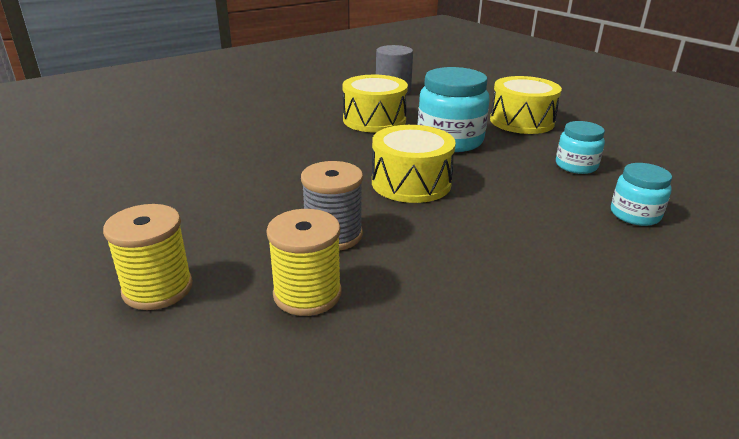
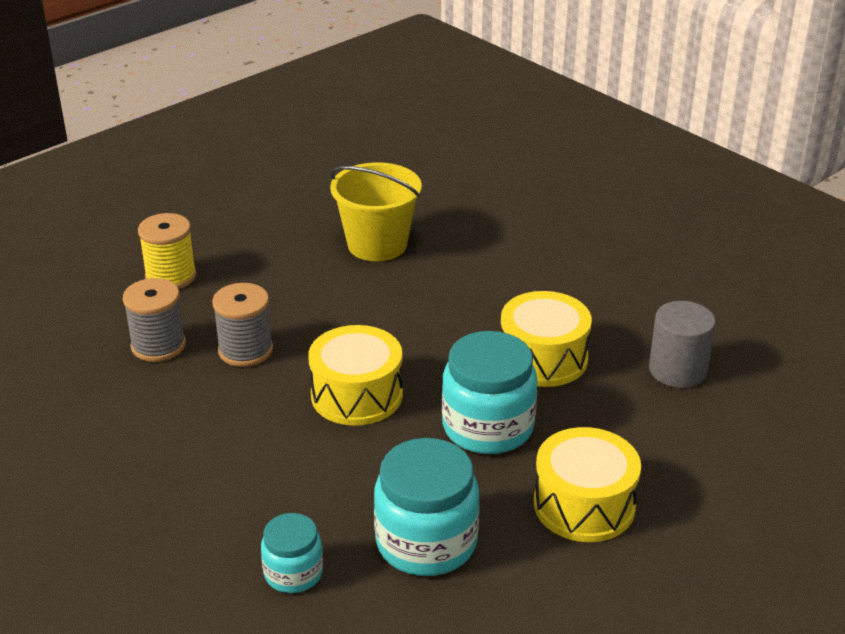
camera: 85 degrees right, 5 degrees up
(185, 166) = (377, 244): none -> yellow bucket
(307, 294) = (158, 345): yellow spool -> grey spool
(576, 166) = (426, 542): turquoise jar -> turquoise jar, size x1.76

